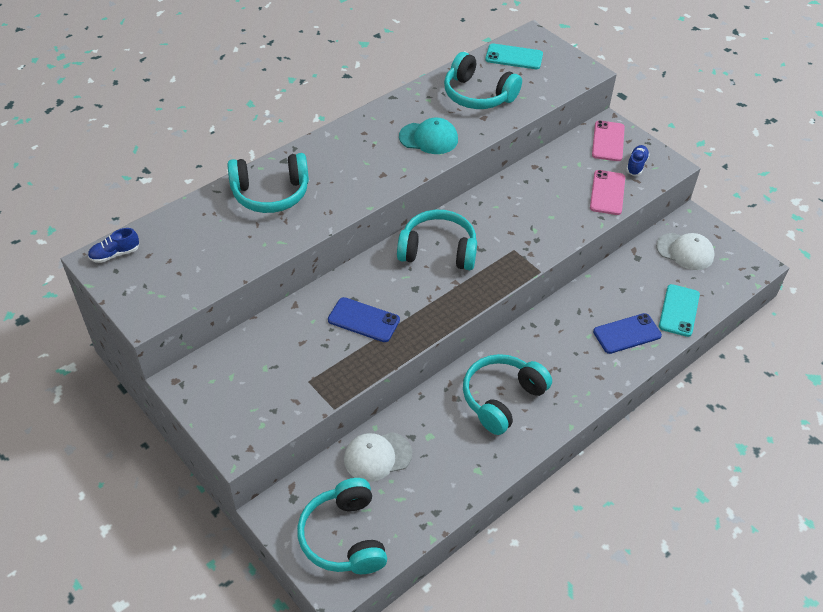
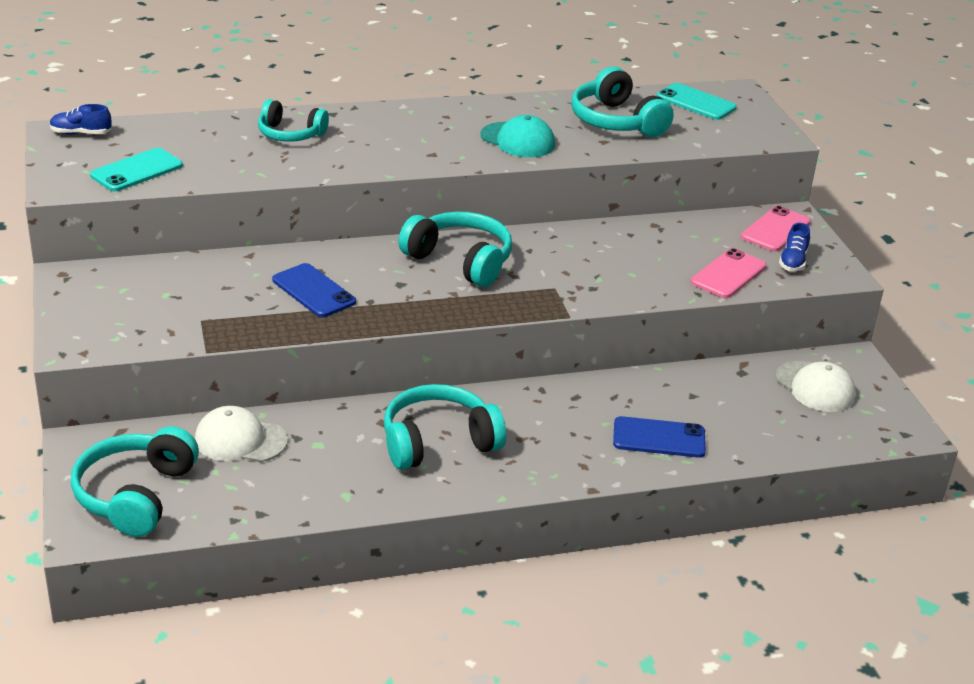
camera: 25 degrees right, 15 degrees down
(270, 193) = (290, 134): turquoise headphones -> turquoise headphones, size x0.66
(636, 165) = (793, 261): blue shoe -> blue shoe turned 150 degrees clockwise
(679, 310) = (753, 440): turquoise phone -> turquoise phone (137, 171)

